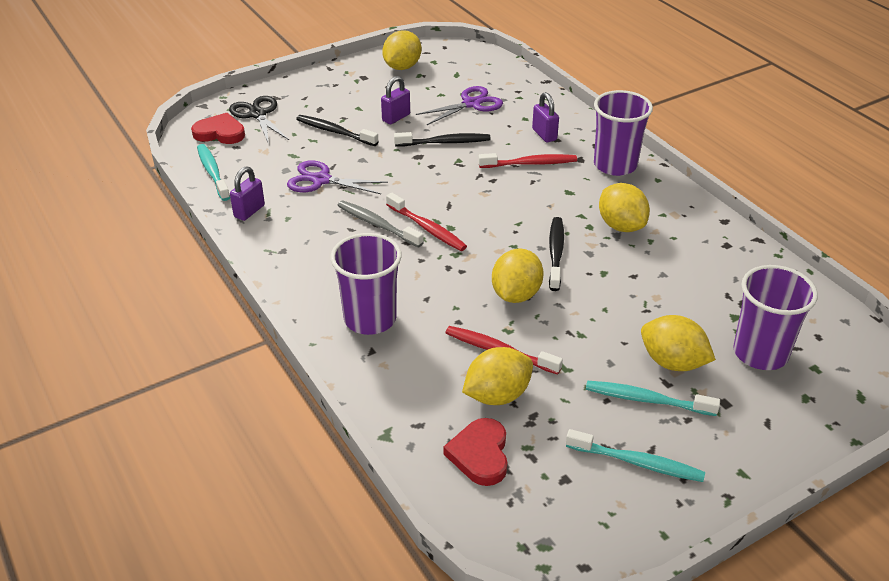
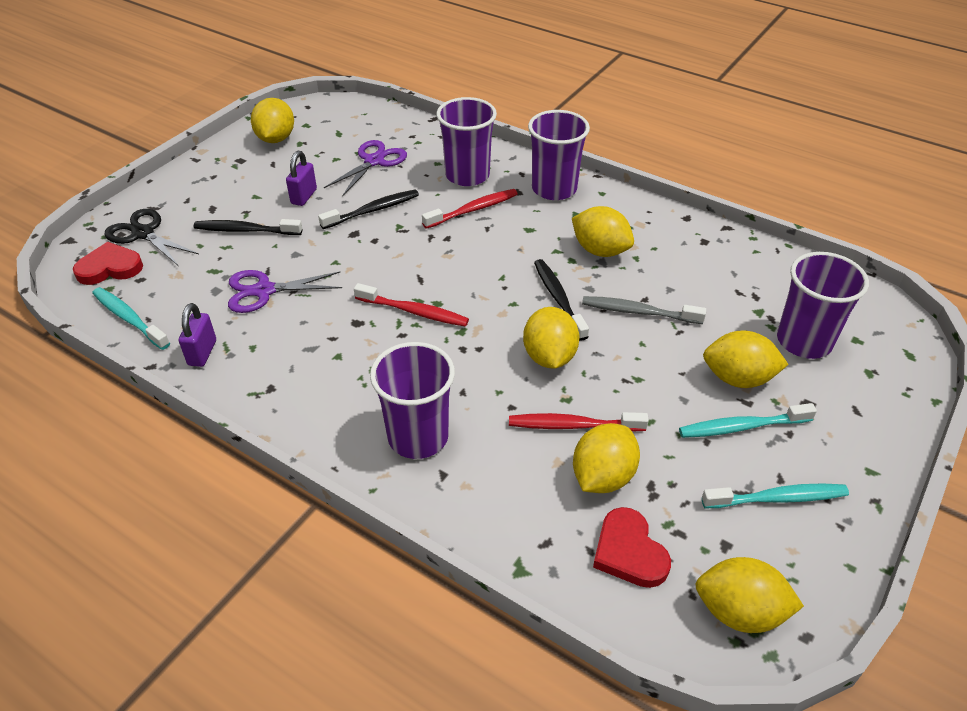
camera: 25 degrees left, 5 degrees up
(378, 225) = (359, 324): grey toothbrush -> grey toothbrush (639, 312)
(540, 528) = (739, 612): none -> yellow lemon
(544, 135) = (467, 175): purple padlock -> purple cup

